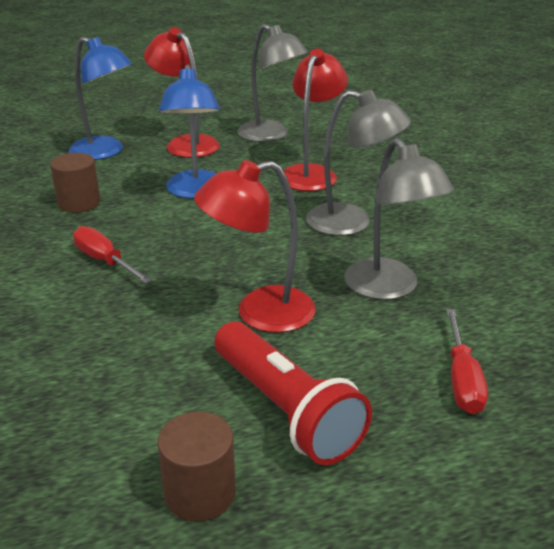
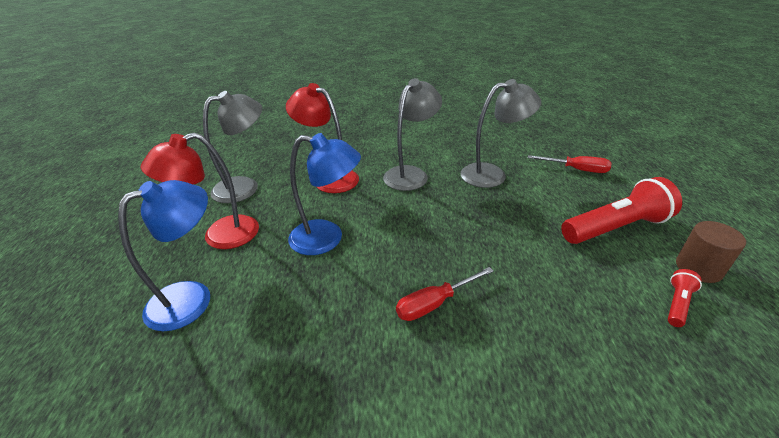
camera: 75 degrees left, 5 degrees up
(79, 203) = (309, 322): brown cylinder -> none
(116, 450) = (677, 304): none -> red flashlight
(259, 313) = (518, 225): red lamp -> none

